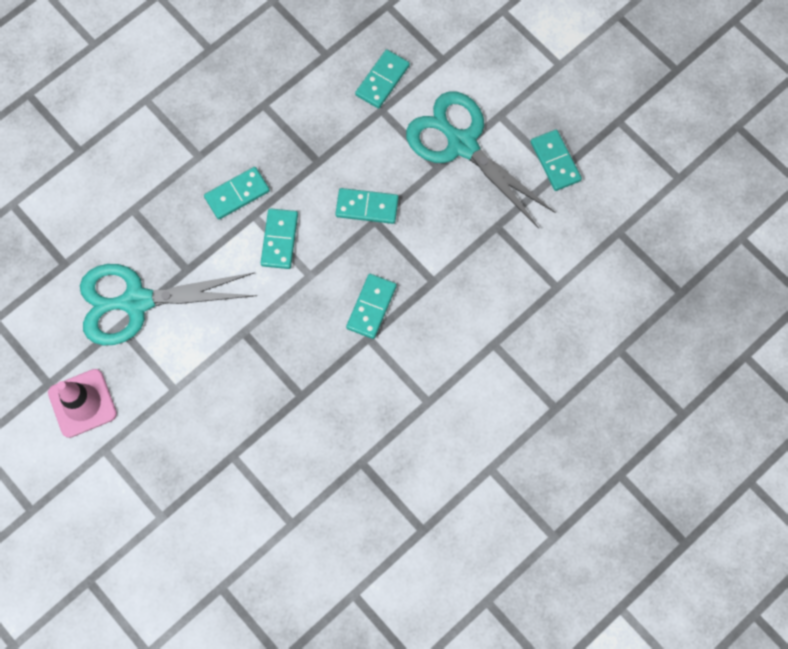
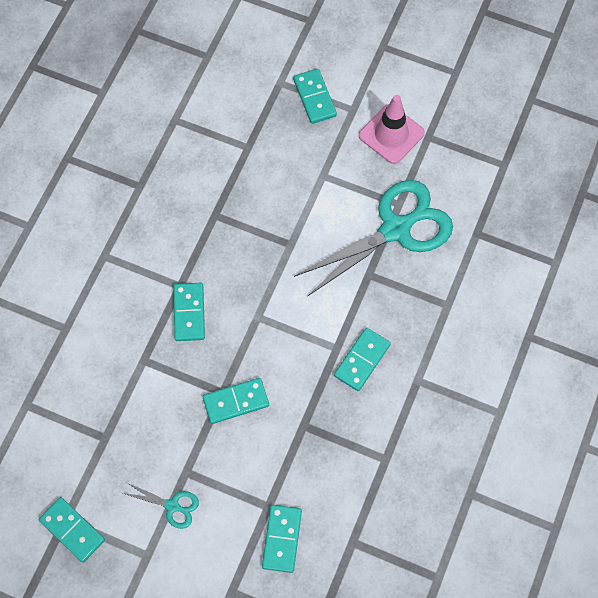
camera: 155 degrees right, 5 degrees down
(280, 240) = (301, 336): turquoise domino -> turquoise domino (314, 97)
(461, 144) = (172, 506): turquoise scissors -> turquoise scissors, size x0.43

